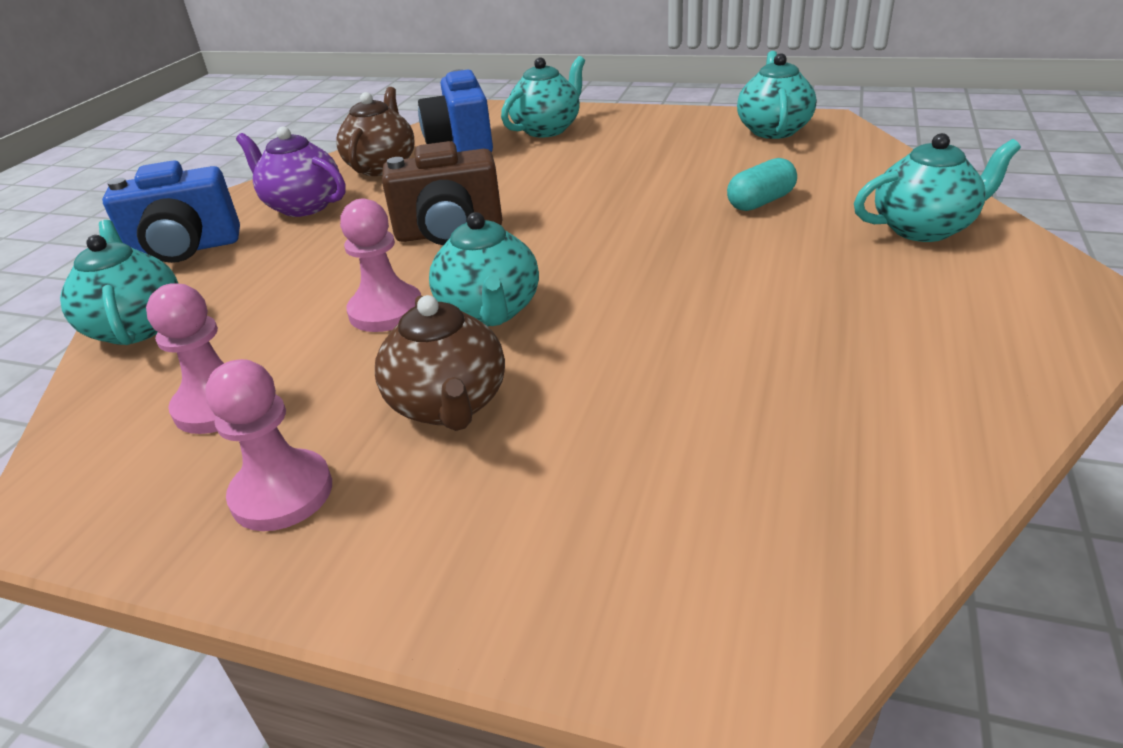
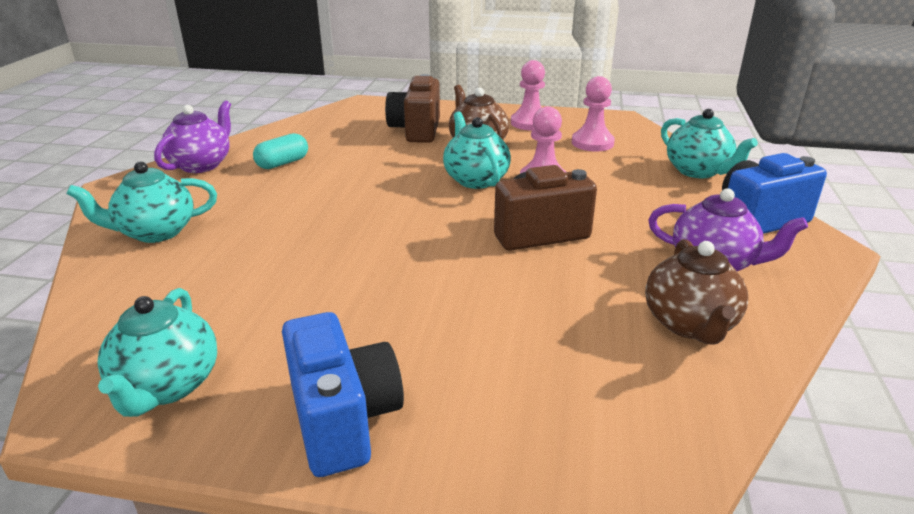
camera: 170 degrees right, 5 degrees down
(461, 144) = (617, 372): blue camera -> blue camera (343, 420)
(547, 129) = (500, 408): turquoise teapot -> none
(572, 466) = (416, 131): none -> brown camera
(761, 202) = (262, 260): turquoise capsule -> turquoise capsule (282, 163)
(1004, 351) = (201, 165): none -> purple teapot

